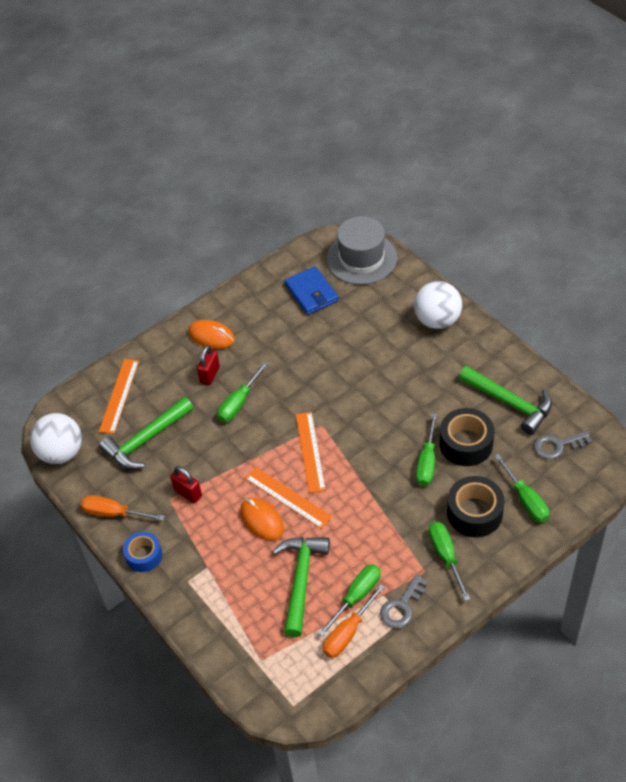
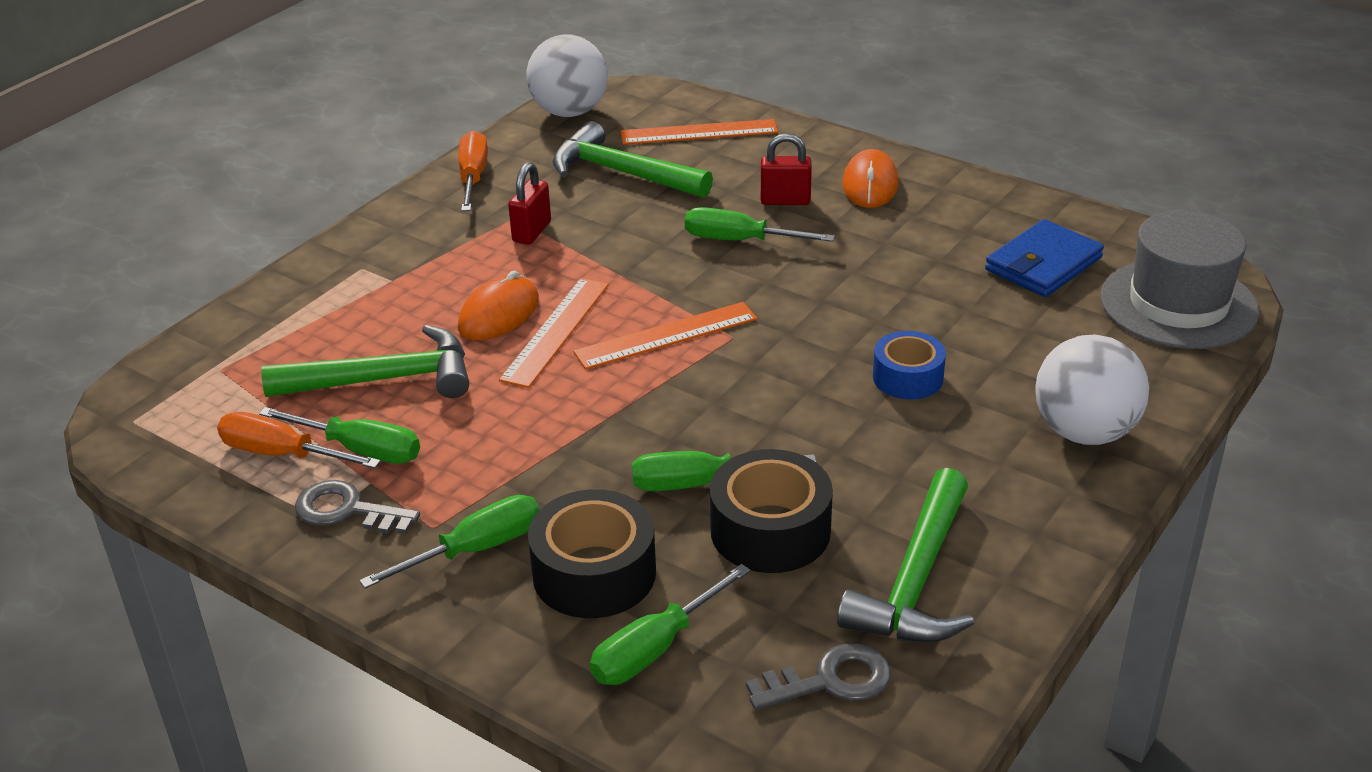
camera: 70 degrees right, 15 degrees down
(144, 555) = (401, 219): blue tape -> blue tape (908, 377)
(557, 446) = (830, 681): grey key -> grey key turned 105 degrees clockwise

